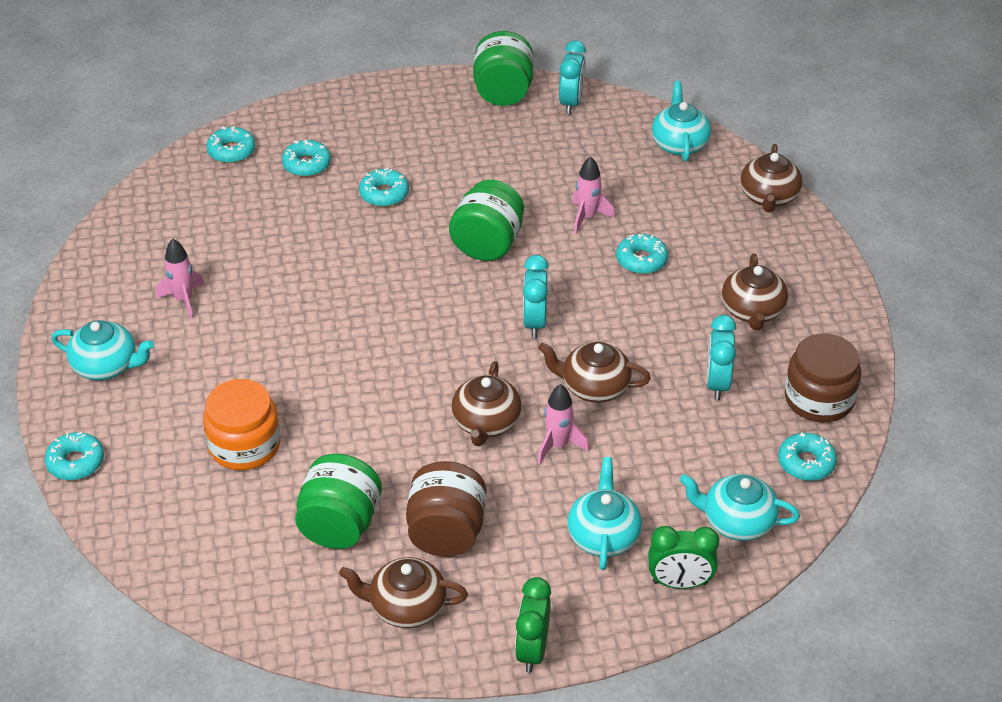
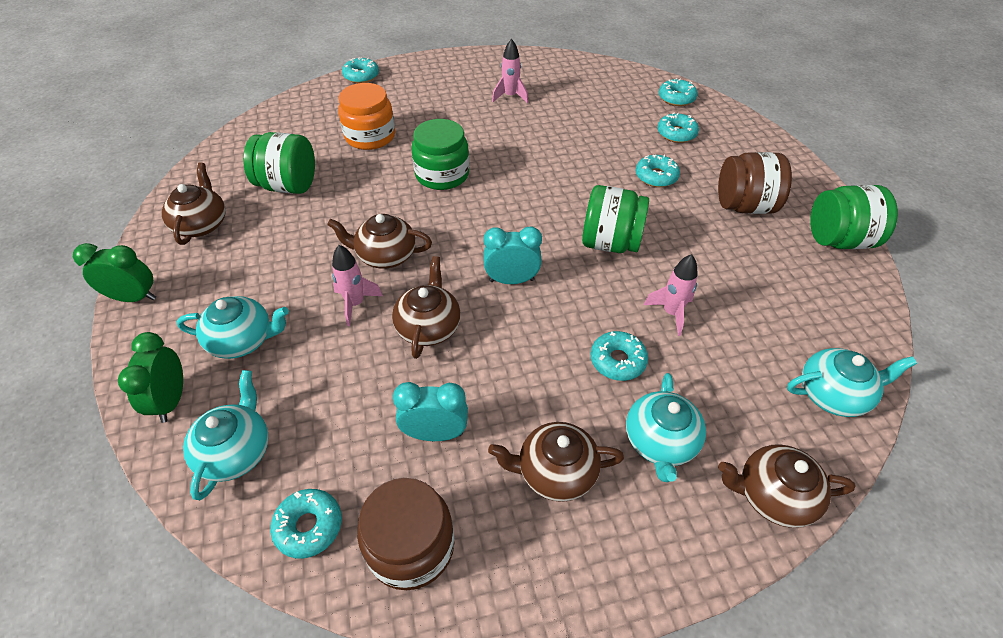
camera: 85 degrees right, 5 degrees up
(106, 366) = (444, 76): turquoise teapot -> turquoise teapot (660, 442)
(345, 372) = (442, 174): none -> green jar
(446, 532) = (269, 240): brown jar -> brown jar (744, 206)
(571, 102) = (853, 293): turquoise clock -> none

